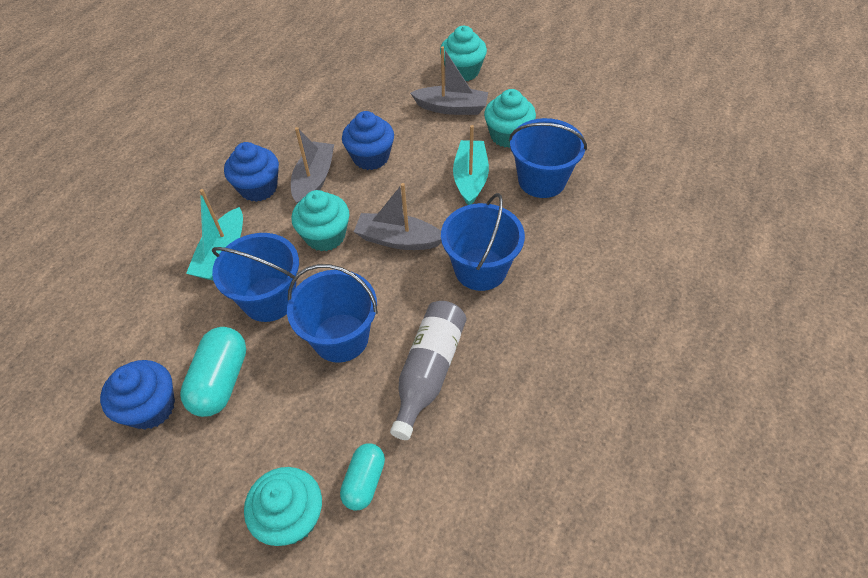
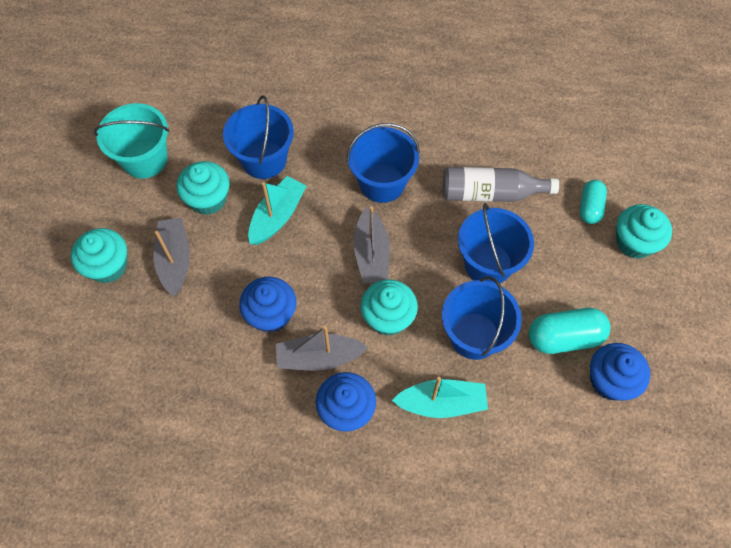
camera: 110 degrees left, 10 degrees up
(364, 481) = (590, 207): turquoise capsule -> turquoise capsule turned 75 degrees counterclockwise
(470, 178) = (277, 216): turquoise boat -> turquoise boat turned 135 degrees clockwise
(567, 102) = (145, 159): none -> turquoise bucket

